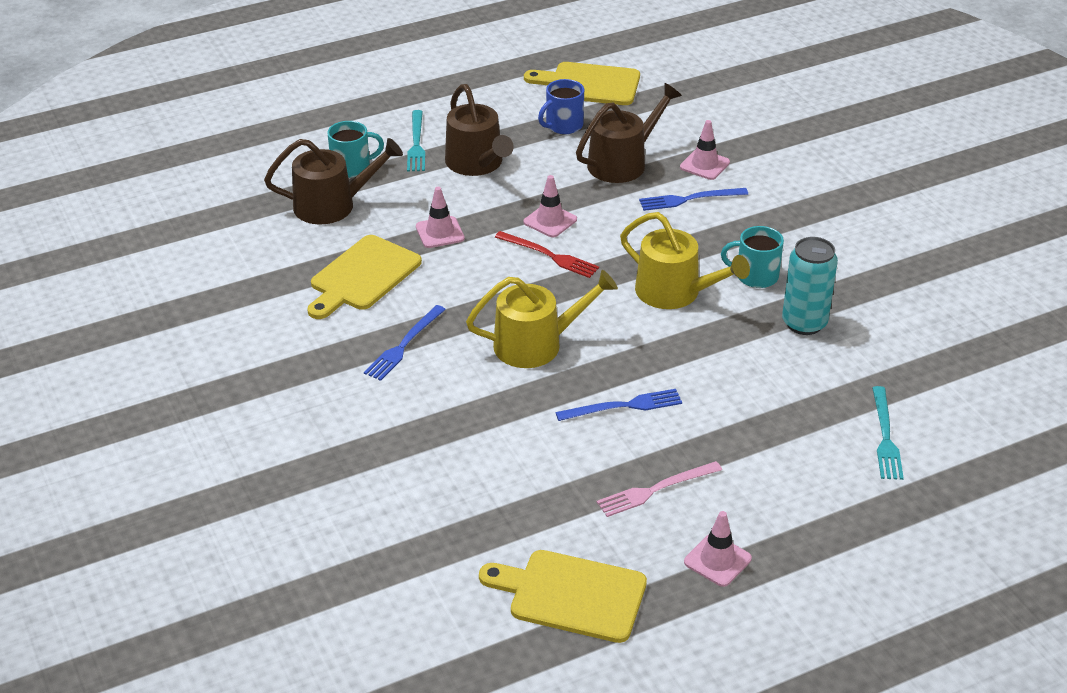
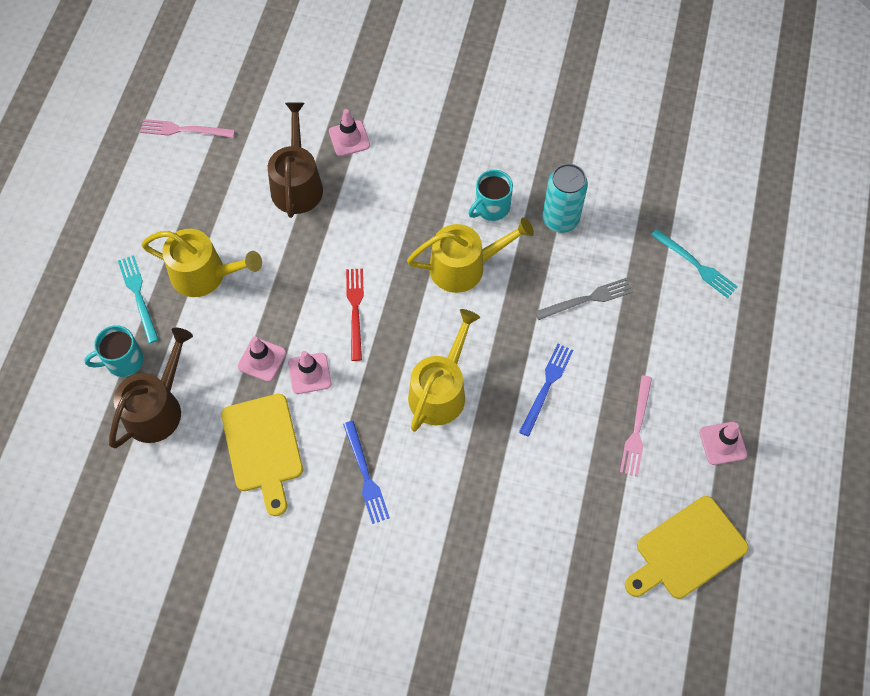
camera: 50 degrees left, 25 degrees up
(352, 167) = (123, 361): turquoise mug -> turquoise mug turned 135 degrees counterclockwise
(416, 144) = (138, 296): turquoise fork -> turquoise fork turned 150 degrees counterclockwise
(477, 163) = (204, 274): brown watering can -> yellow watering can
(549, 255) = (355, 310): red fork -> red fork turned 75 degrees counterclockwise
(550, 221) = (317, 280): pink traffic cone -> pink traffic cone (309, 373)
(563, 125) = (216, 185): blue mug -> none
(589, 84) = (184, 130): yellow cutting board -> pink fork
(689, 199) = (377, 178): blue fork -> none
(746, 384) = (587, 299): none -> grey fork

